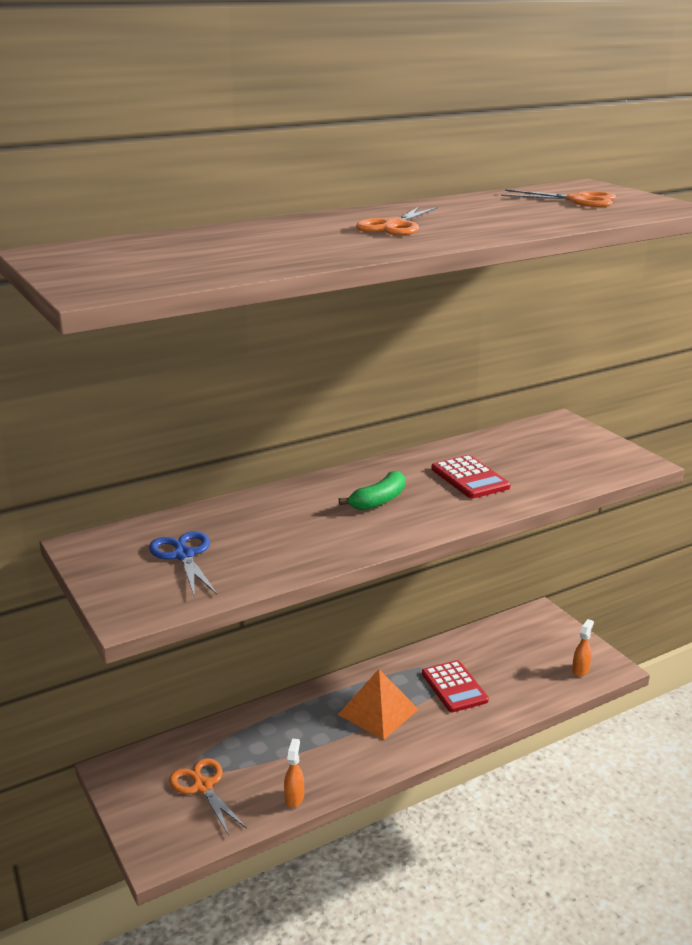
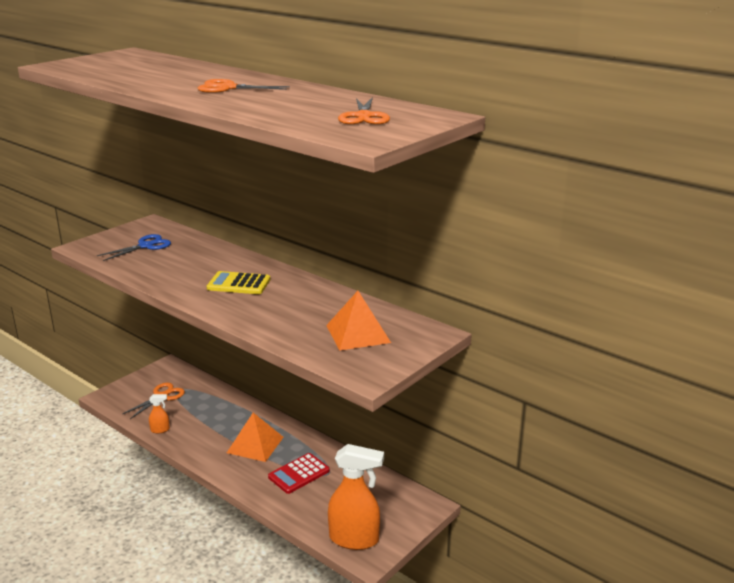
camera: 70 degrees right, 0 degrees up
(379, 500) = (239, 284): green banana -> yellow calculator
(470, 478) = (292, 309): red calculator -> none
(547, 454) = (358, 333): none -> orange pyramid
(580, 670) = (354, 539): orange spray bottle -> orange spray bottle, size x2.25

